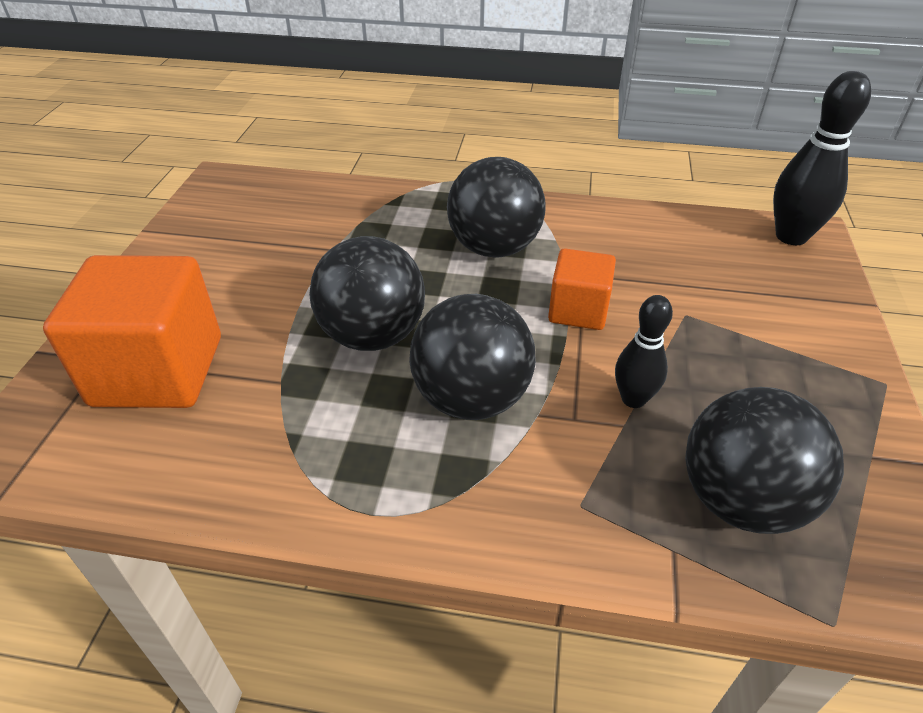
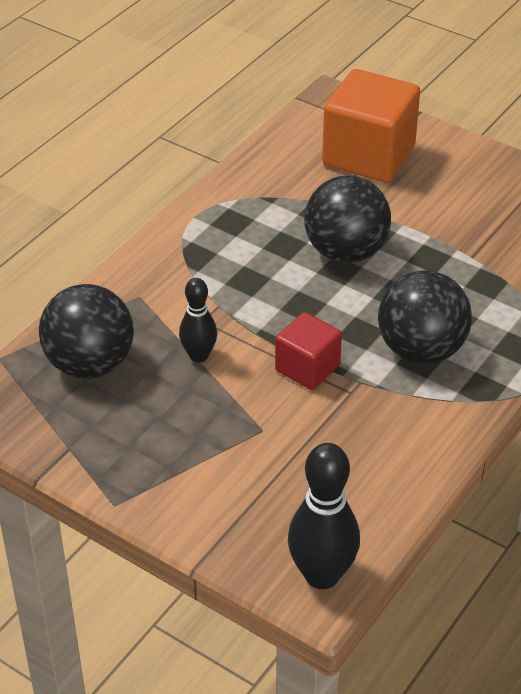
camera: 115 degrees right, 0 degrees up
(471, 399) = (252, 280): black ball -> none
(578, 310) = (307, 368): orange cube -> red cube

